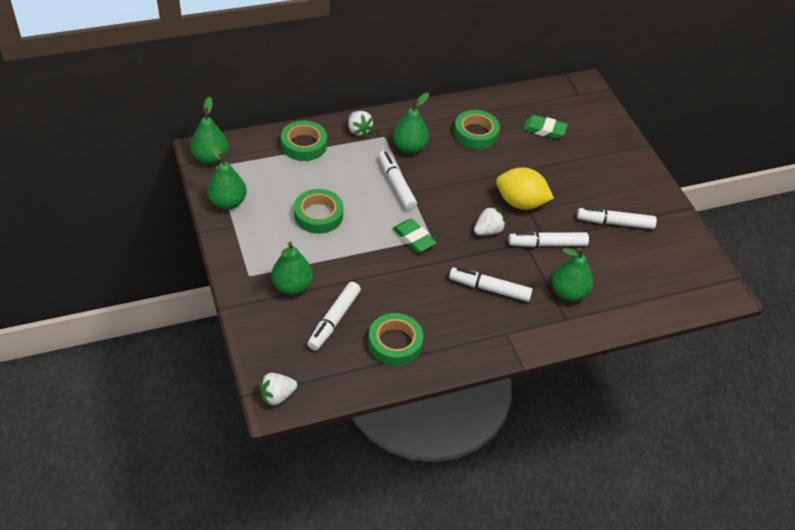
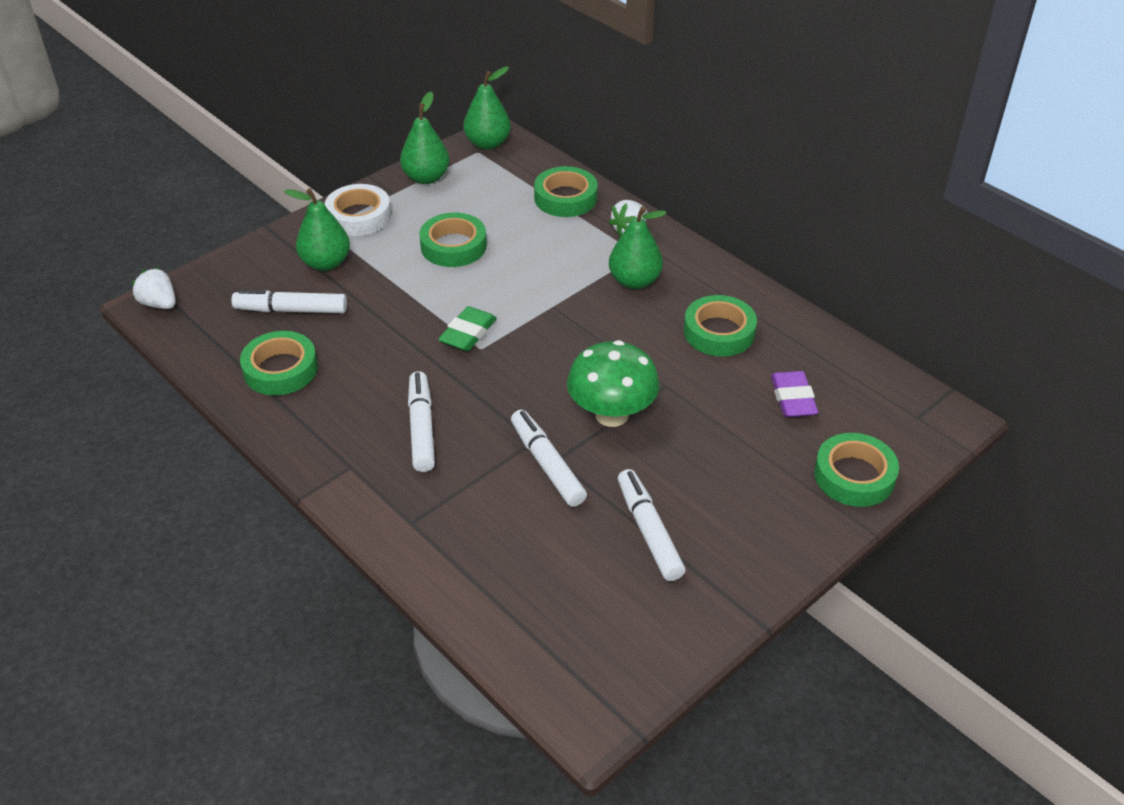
camera: 70 degrees right, 5 degrees down
(248, 252) = (359, 216): none -> white tape
(396, 184) = (555, 290): white marker -> none
(488, 231) = (530, 397): white strawberry -> none
(520, 203) = (611, 414): yellow lemon -> green mushroom
(544, 130) = (792, 399): green eraser -> purple eraser
(568, 293) = (463, 512): green pear -> none
(609, 134) = (854, 476): none -> green tape

